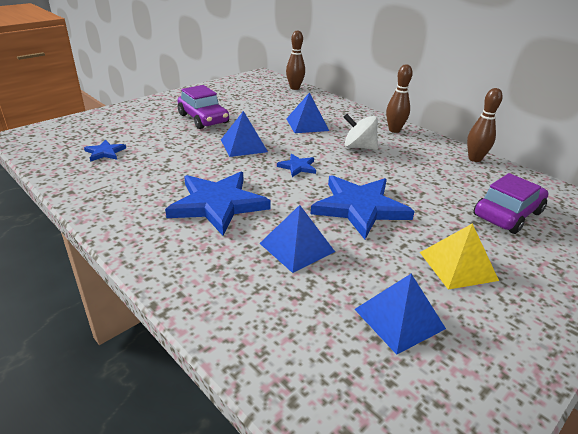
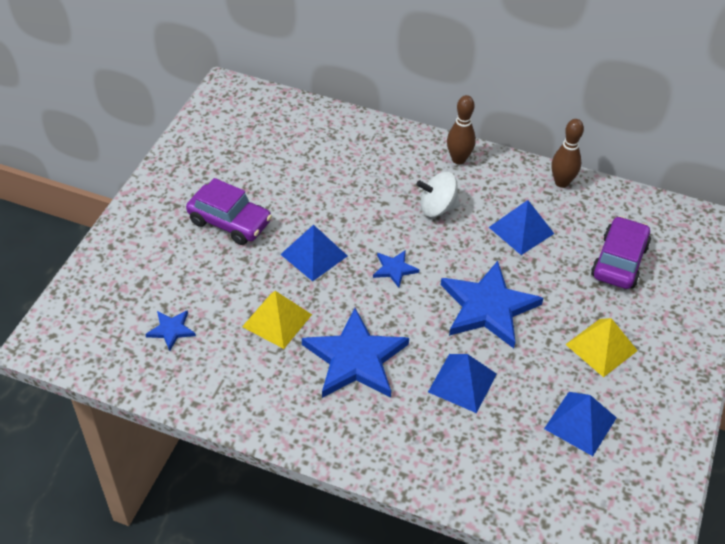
camera: 25 degrees left, 15 degrees up
(182, 168) = (277, 320): none -> yellow pyramid
(294, 88) = (292, 107): brown bowling pin -> none
(307, 124) = (357, 186): blue pyramid -> blue pyramid (521, 230)

